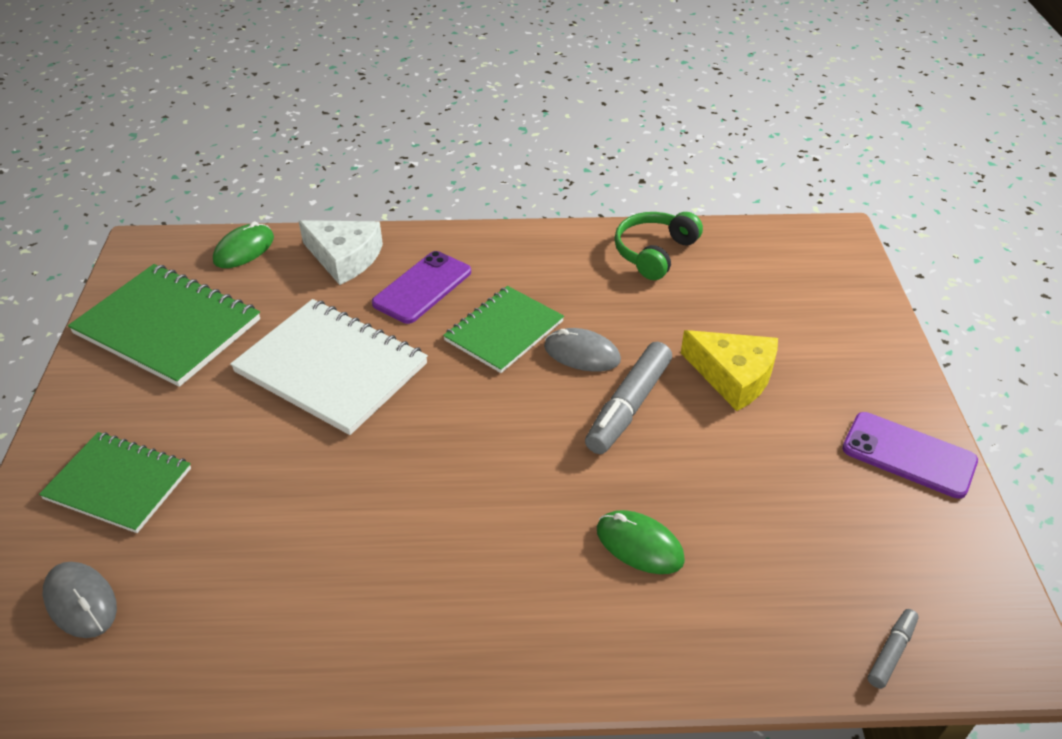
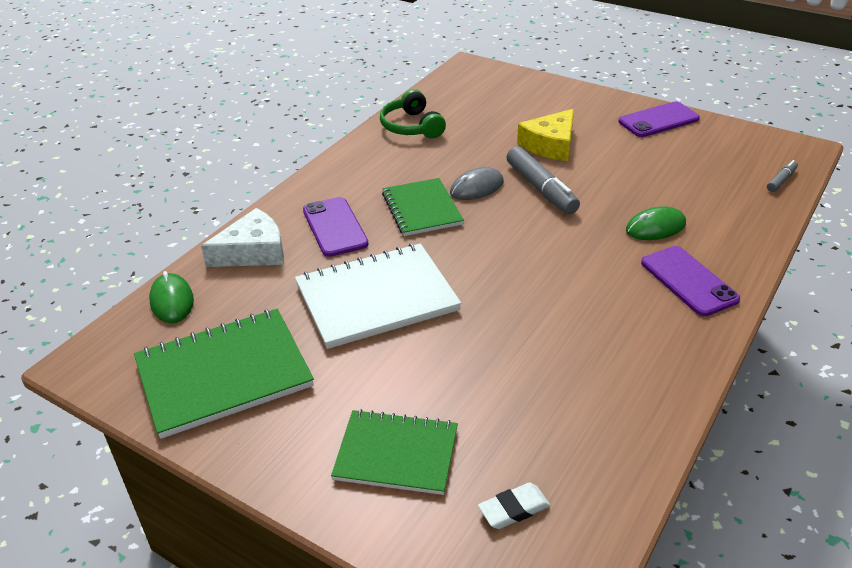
camera: 55 degrees left, 5 degrees down
(81, 601) = (514, 509): grey mouse -> white eraser
(118, 484) = (396, 454): green notebook -> green notebook turned 45 degrees clockwise
(548, 619) = (688, 281): none -> purple phone
(733, 376) = (550, 145): yellow cheese -> yellow cheese turned 150 degrees clockwise
(891, 652) = (781, 180): grey marker -> grey marker turned 60 degrees clockwise

